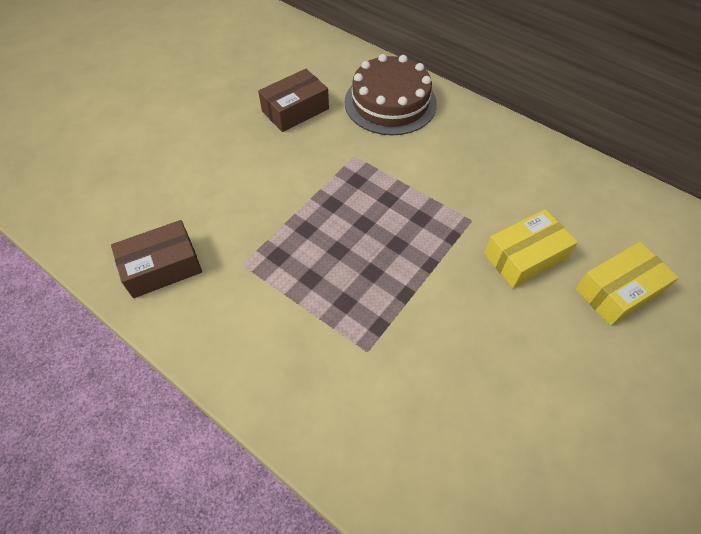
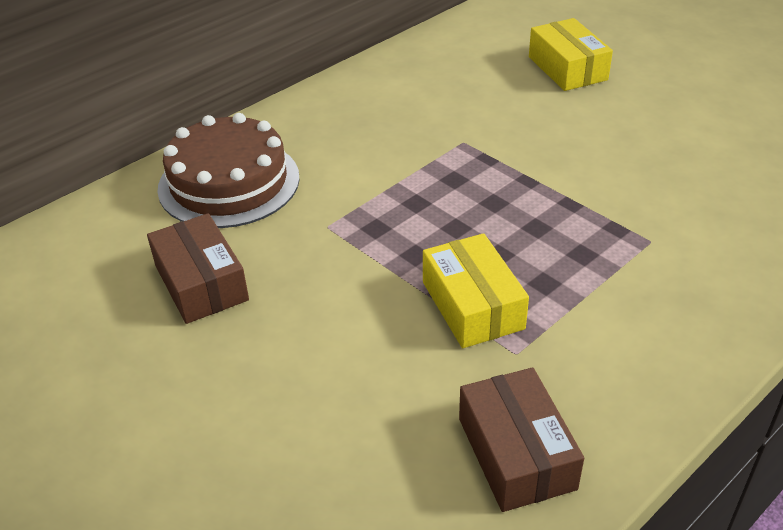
camera: 80 degrees left, 15 degrees down
(525, 257) = (521, 114): yellow box -> yellow box (472, 305)

